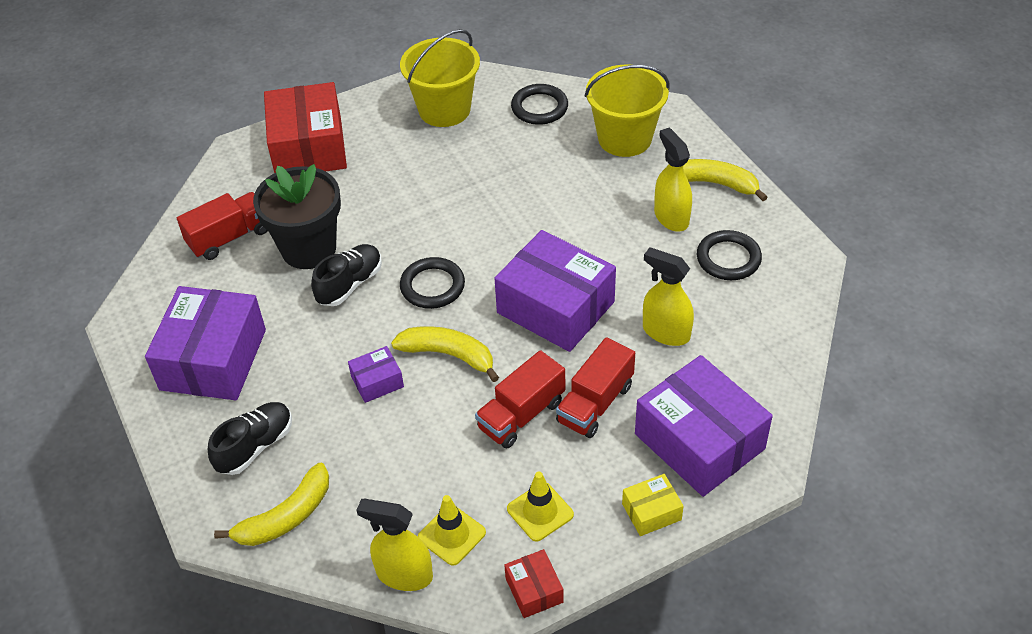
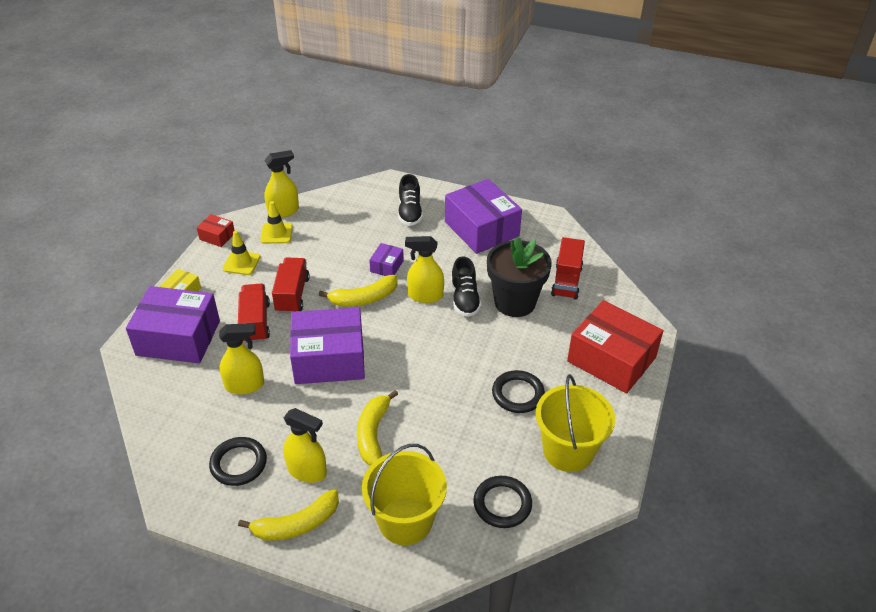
camera: 135 degrees right, 5 degrees down
(286, 517) = (361, 200): yellow banana -> yellow banana (373, 434)
(383, 315) = (425, 296): none -> yellow spray bottle
(432, 286) = (417, 326): black ring -> black ring (518, 394)

